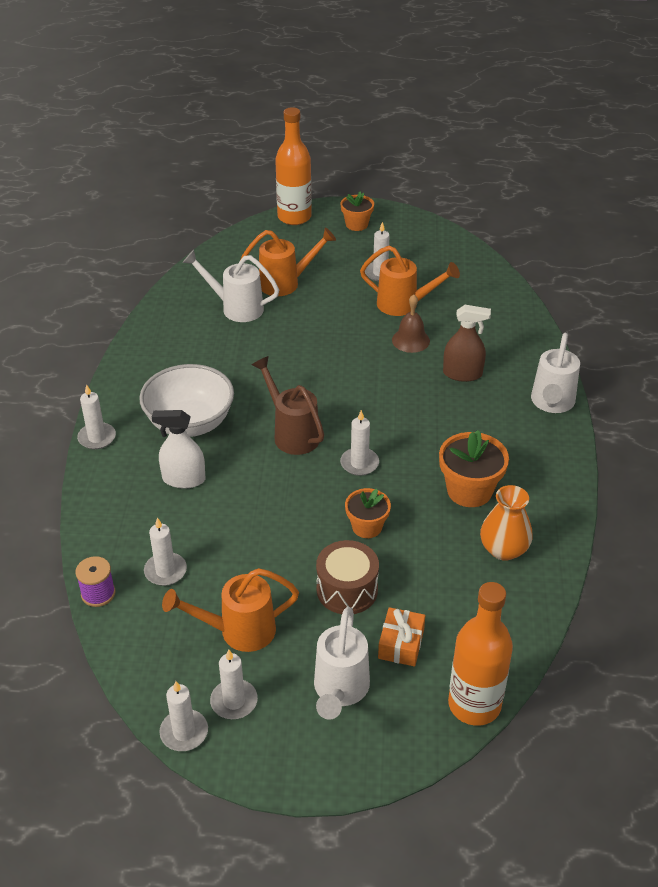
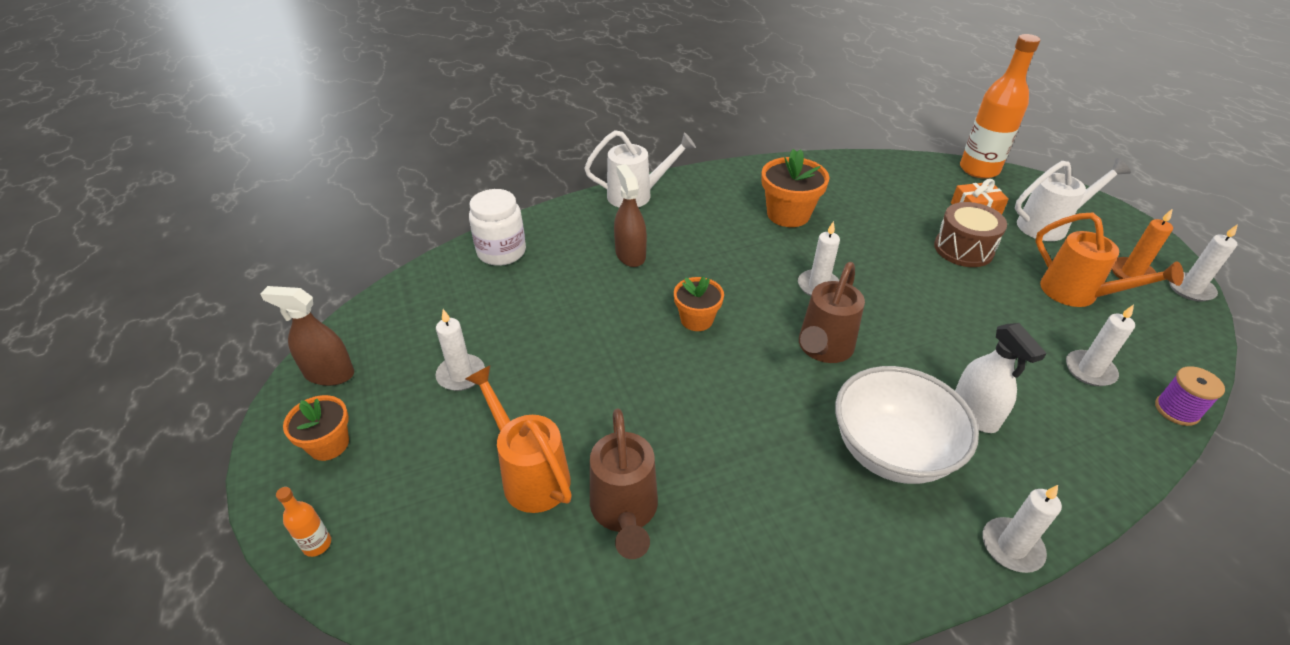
camera: 115 degrees left, 0 degrees up
(234, 701) = (1131, 273): white candle -> orange candle
(236, 308) = (625, 512): white watering can -> brown watering can
(294, 217) = (317, 544): orange bottle -> orange bottle, size x0.42
(367, 527) = (888, 258): orange flower pot -> orange flower pot (696, 319)
(404, 305) = (526, 331): orange watering can -> none
(410, 340) = (595, 306): brown bell -> none
(414, 228) = (329, 373): none -> brown spray bottle
(503, 311) = (501, 252): none -> white jar
(503, 549) = (833, 185): orange vase -> none

